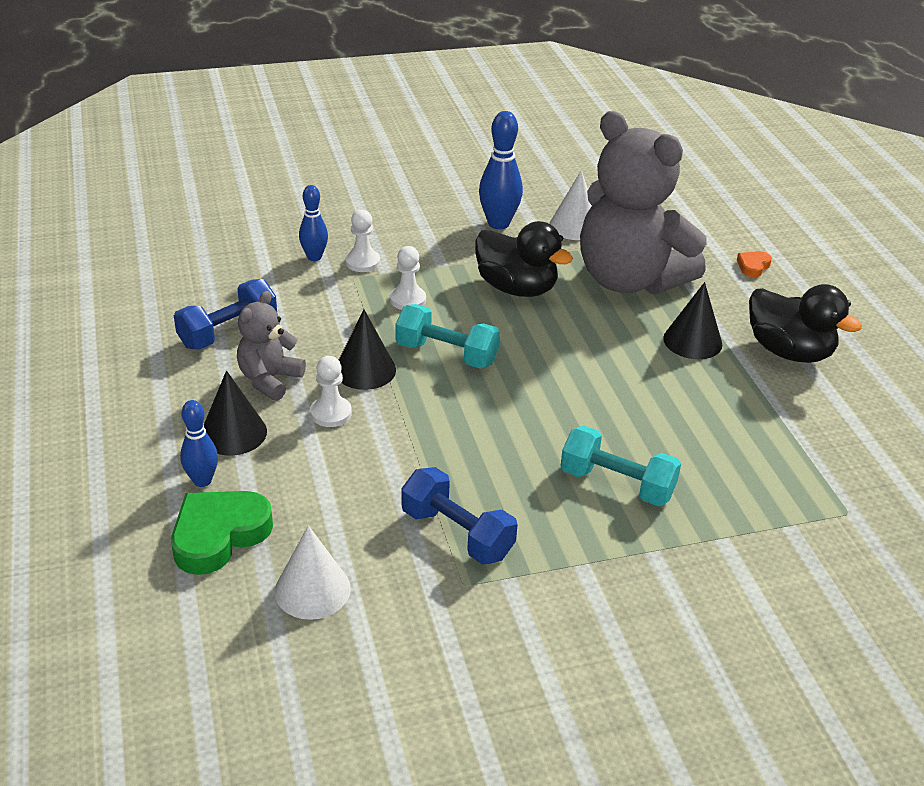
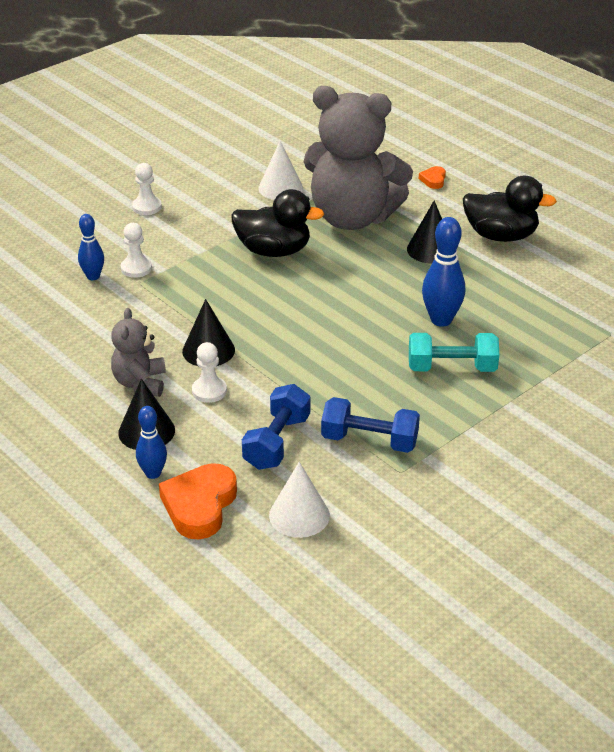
camera: 25 degrees left, 0 degrees up
(219, 535) = (199, 505): green heart -> orange heart
(228, 332) = (74, 358): blue dumbbell -> blue dumbbell (277, 442)
(408, 300) = (197, 286): white pawn -> white pawn (147, 207)
(446, 354) = (260, 318): turquoise dumbbell -> none
(498, 223) = (220, 204): blue bowling pin -> blue bowling pin (441, 320)

